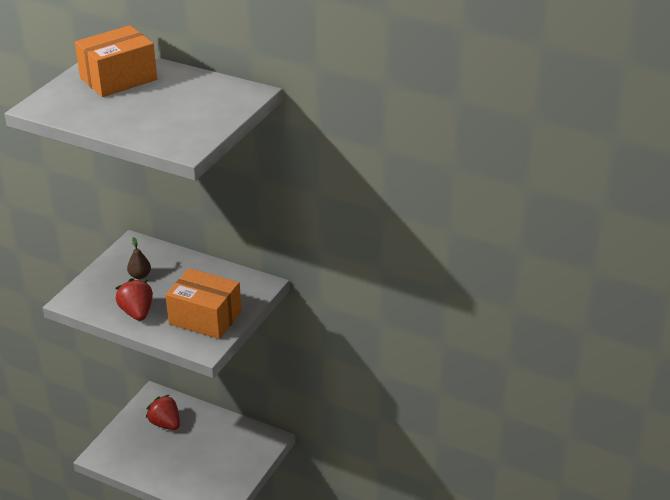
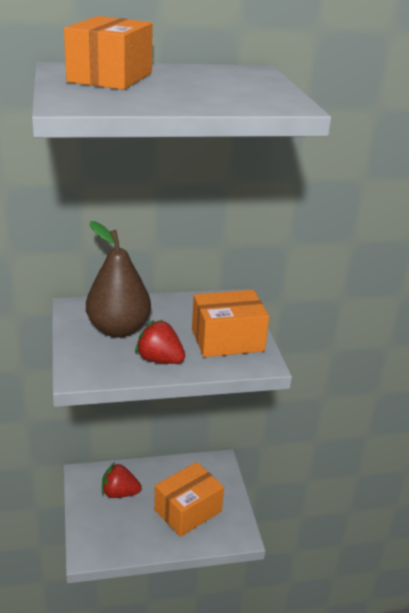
camera: 40 degrees left, 5 degrees down
(140, 276) = (118, 329): brown pear -> brown pear, size x2.41
(201, 464) = (188, 510): none -> orange box

